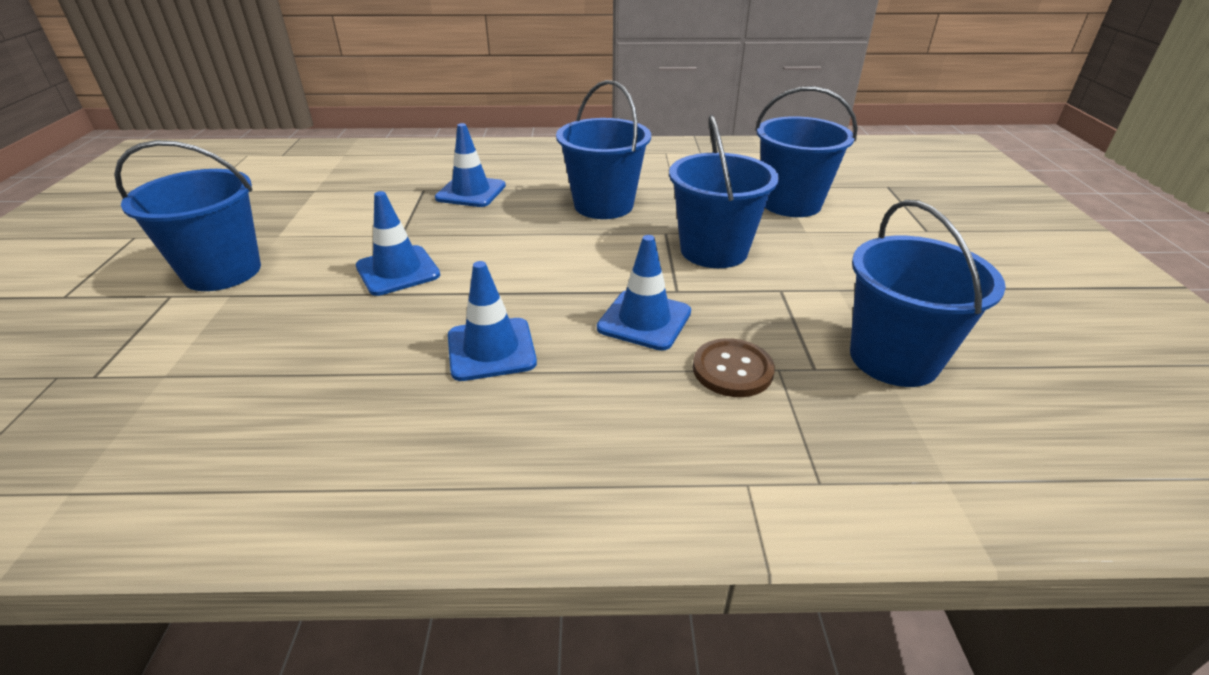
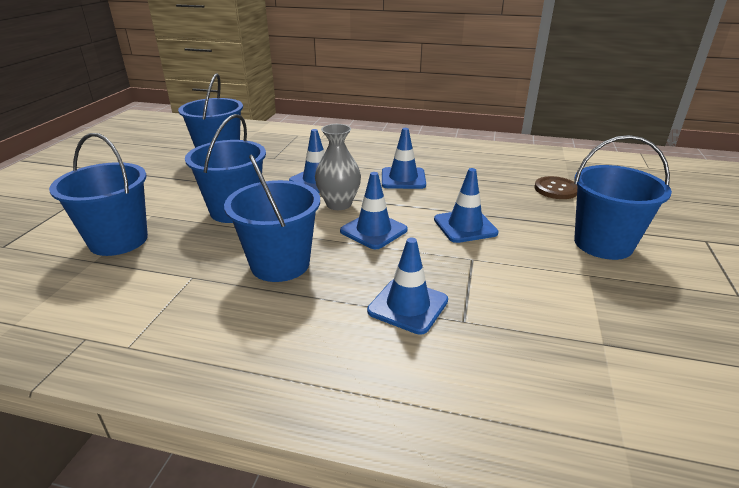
camera: 165 degrees left, 5 degrees down
(519, 249) = (373, 230): none -> blue traffic cone
(582, 279) = (339, 204): none -> grey vase
(732, 370) = (294, 159): brown button -> brown button (556, 189)

